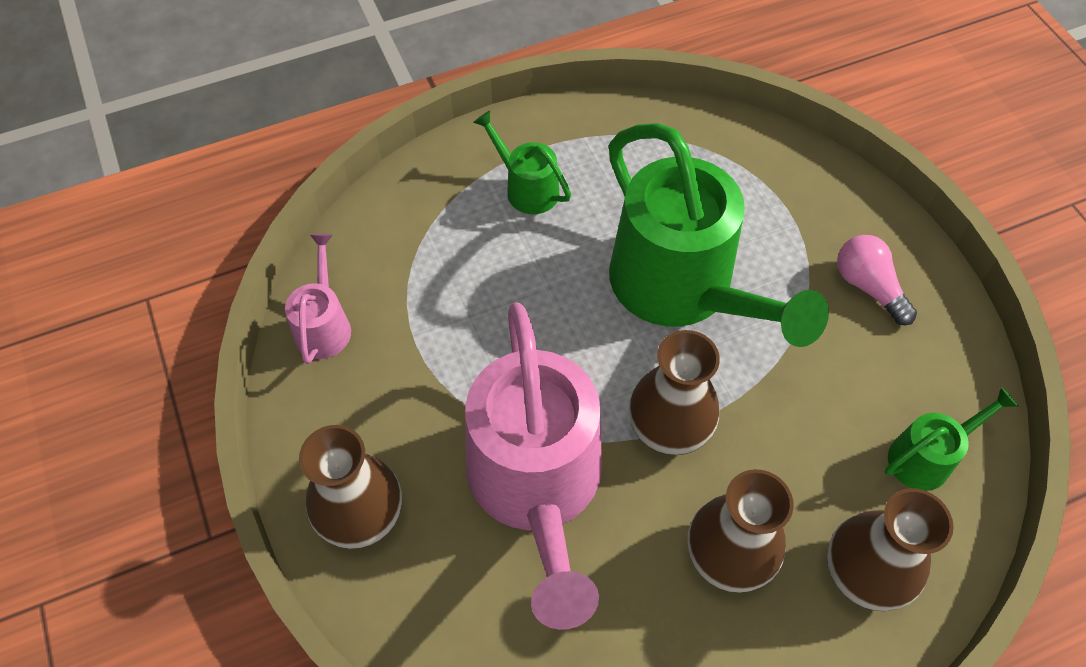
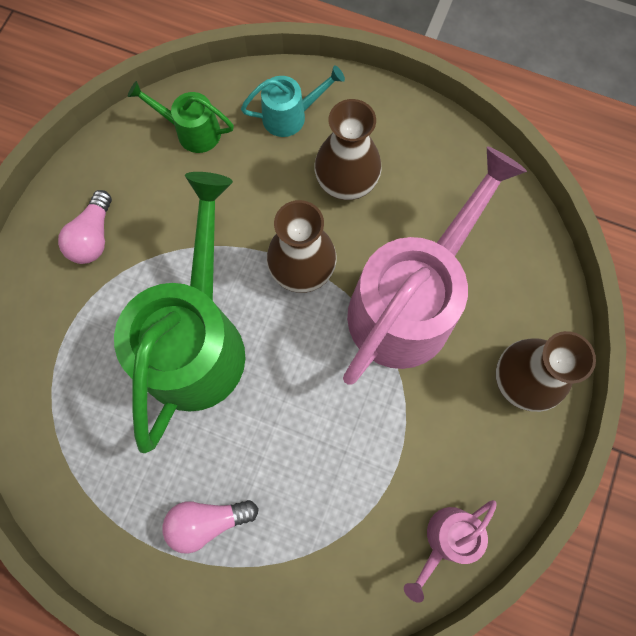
camera: 135 degrees left, 15 degrees up
(526, 188) = (207, 521): green watering can -> pink light bulb
(865, 572) = (291, 116): brown vase -> turquoise watering can

